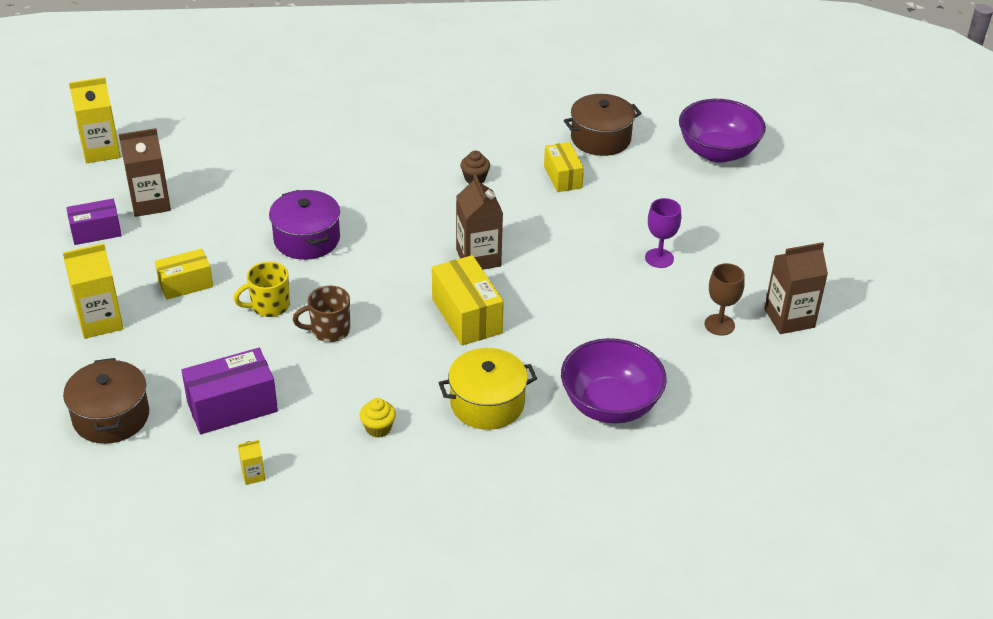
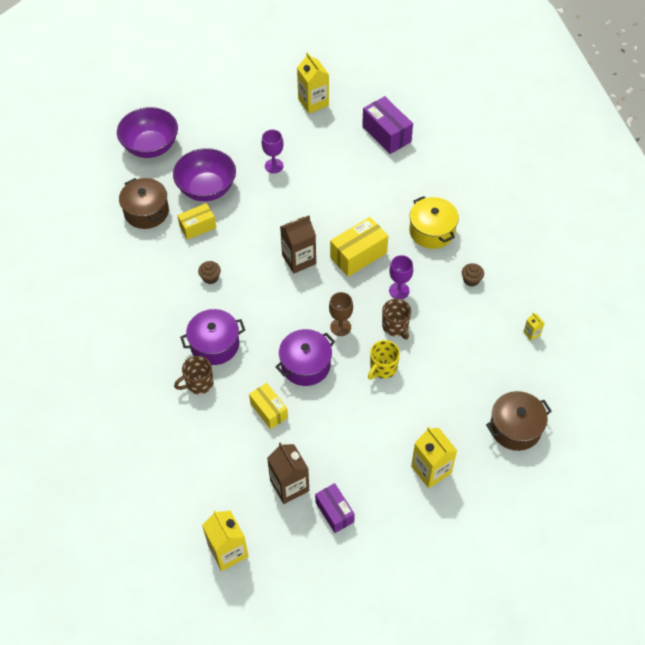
camera: 100 degrees left, 15 degrees up
(186, 284) = (376, 427): yellow box -> yellow box (269, 410)
(232, 407) = (482, 361): purple box -> purple box (386, 134)
(269, 306) = (382, 368): yellow mug -> yellow mug turned 75 degrees clockwise
(321, 153) = (198, 383): none -> brown mug
(371, 171) = (215, 344): none -> purple pot
(378, 428) = (471, 280): yellow cupcake -> brown cupcake
(388, 345) = (399, 291): none -> purple goblet
(610, 405) = (413, 174): purple bowl -> purple bowl (207, 188)
(719, 325) = (328, 132): brown goblet -> brown goblet (340, 327)
(789, 318) = (313, 102): brown carton -> yellow carton

